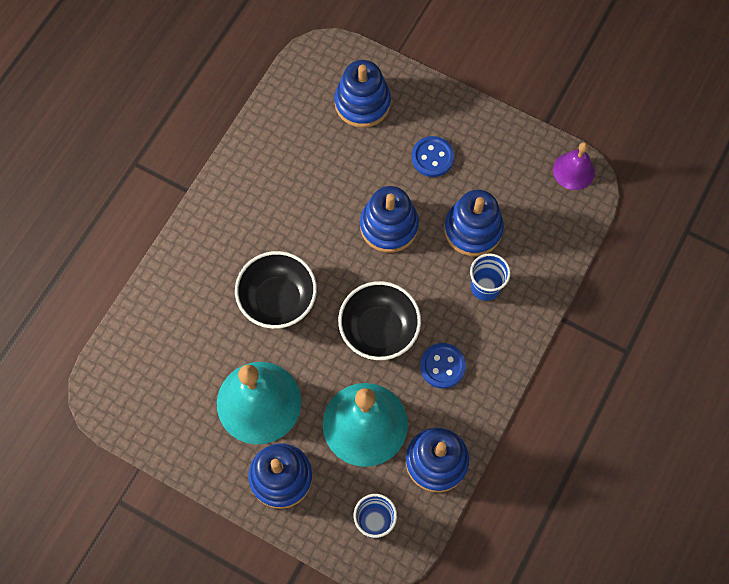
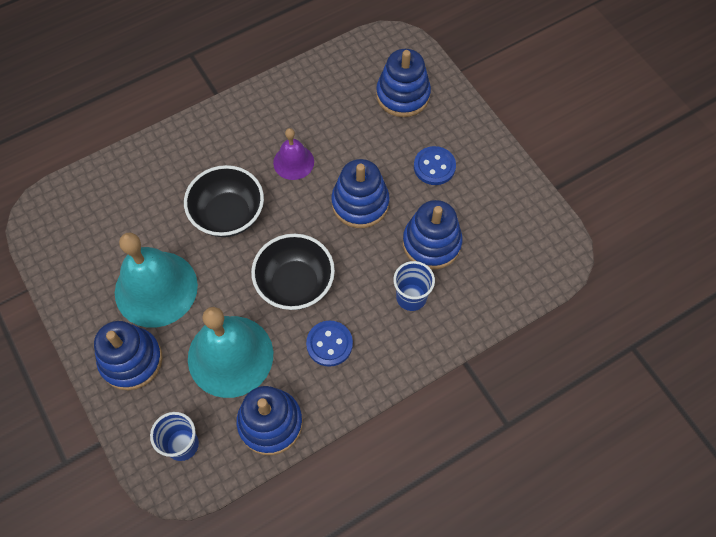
camera: 30 degrees right, 5 degrees down
(573, 171) = (555, 240): purple bell -> purple bell (293, 162)

